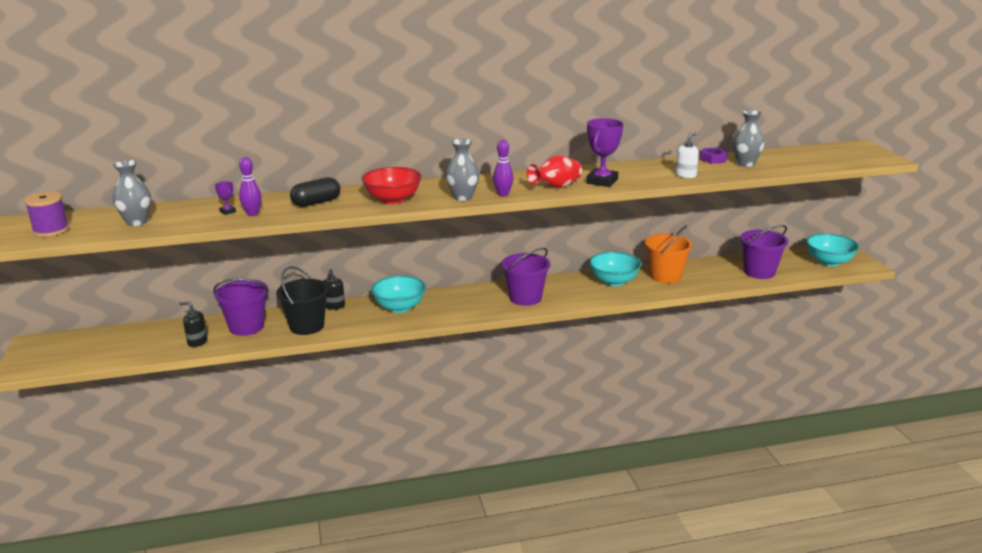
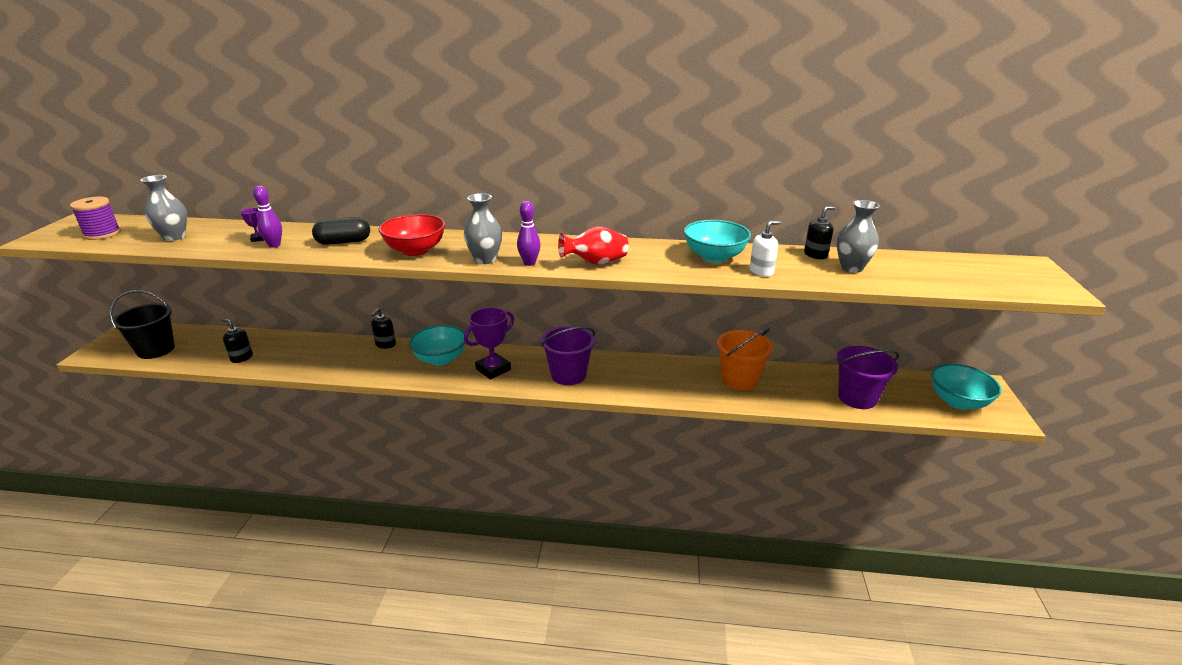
camera: 20 degrees right, 5 degrees up
(246, 327) = (294, 351): purple bucket -> none
(307, 326) = (342, 362): black bucket -> black bucket (156, 349)
(602, 181) = (654, 264): purple trophy -> purple trophy (493, 369)
(613, 281) = (677, 374): turquoise bowl -> turquoise bowl (714, 257)
(713, 159) = (815, 255): purple nut -> black soap dispenser

